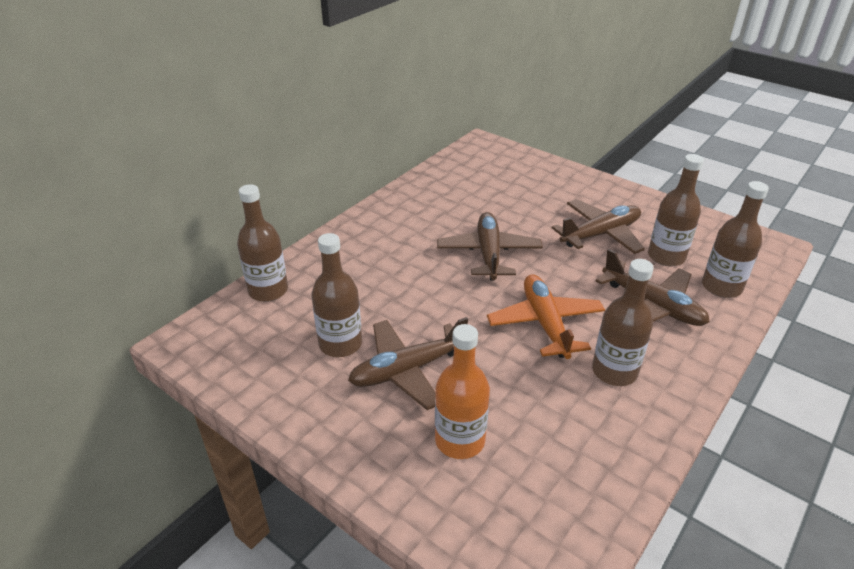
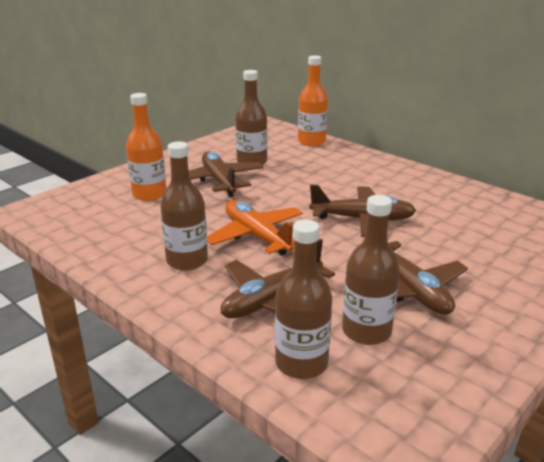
camera: 95 degrees right, 10 degrees down
(268, 290) = (311, 141): brown bottle -> orange bottle
(545, 323) = (256, 236): orange plane -> orange plane turned 120 degrees counterclockwise

